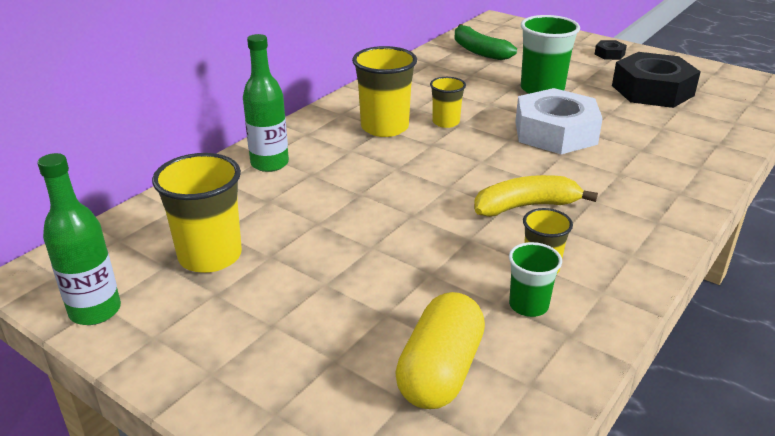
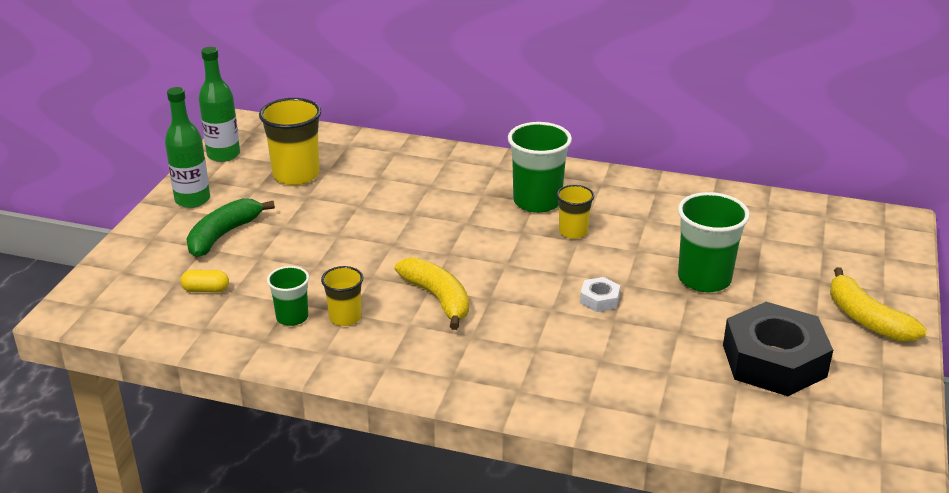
camera: 70 degrees right, 0 degrees up
(269, 163) = (434, 164): green bottle -> green bottle (192, 200)
(384, 127) = (537, 201): yellow cup -> green cup
(440, 371) = (206, 290): yellow capsule -> yellow capsule, size x0.49
(479, 51) = (777, 223): green banana -> green banana (223, 235)
(555, 132) = (599, 299): white nut -> white nut, size x0.42
(609, 54) = (866, 319): black nut -> yellow banana

